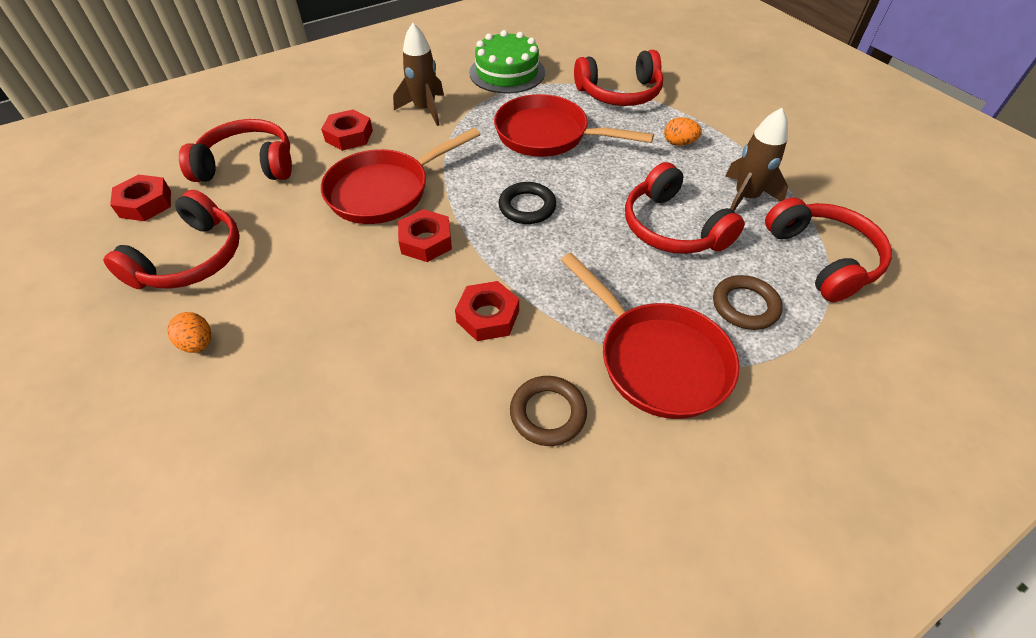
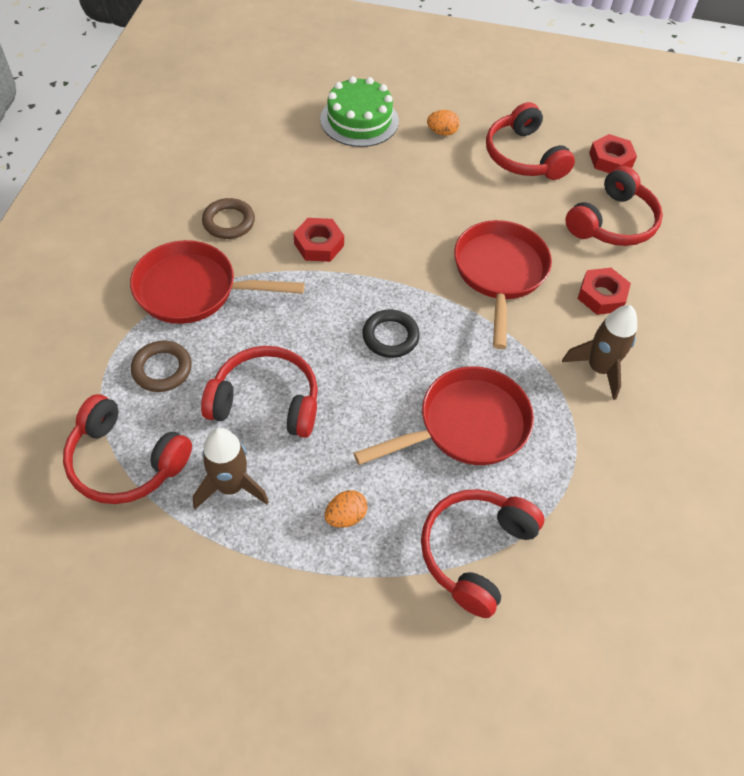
camera: 130 degrees right, 5 degrees up
(426, 241) = (418, 260): red nut -> none
(507, 72) = (613, 485): green cake -> green cake (359, 120)

